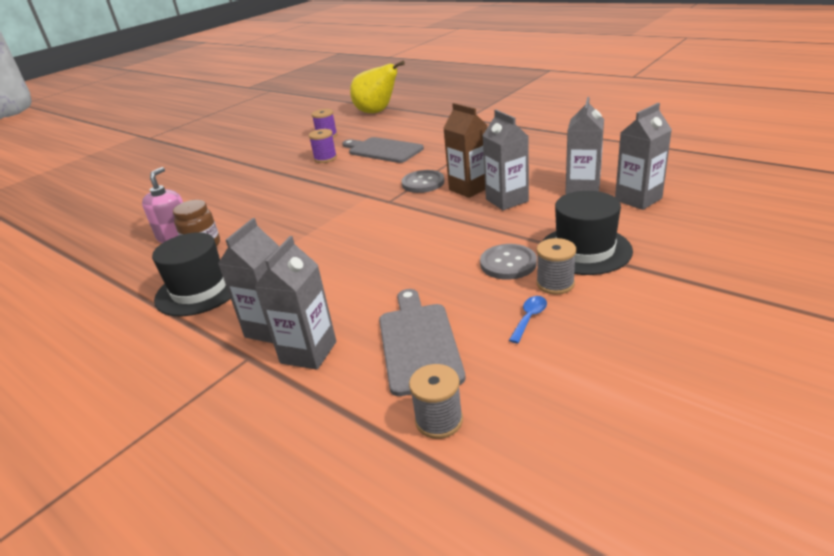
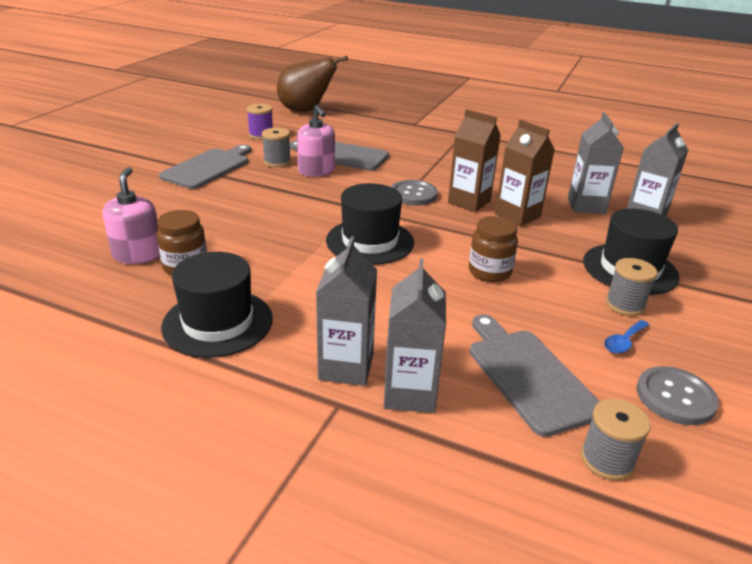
camera: 20 degrees left, 0 degrees up
(268, 165) = (208, 167): none -> grey cutting board
(325, 158) = (277, 162): purple spool -> grey spool
(353, 165) = (316, 171): none -> pink soap dispenser
(358, 225) = (370, 241): none -> black hat
(377, 112) = (305, 110): yellow pear -> brown pear
(445, 252) = (489, 272): none -> brown jar
(507, 200) = (517, 216): grey carton -> brown carton
(508, 263) = (564, 284): grey button -> grey button (675, 397)
(529, 318) = (623, 342): blue spoon -> blue spoon turned 150 degrees counterclockwise

